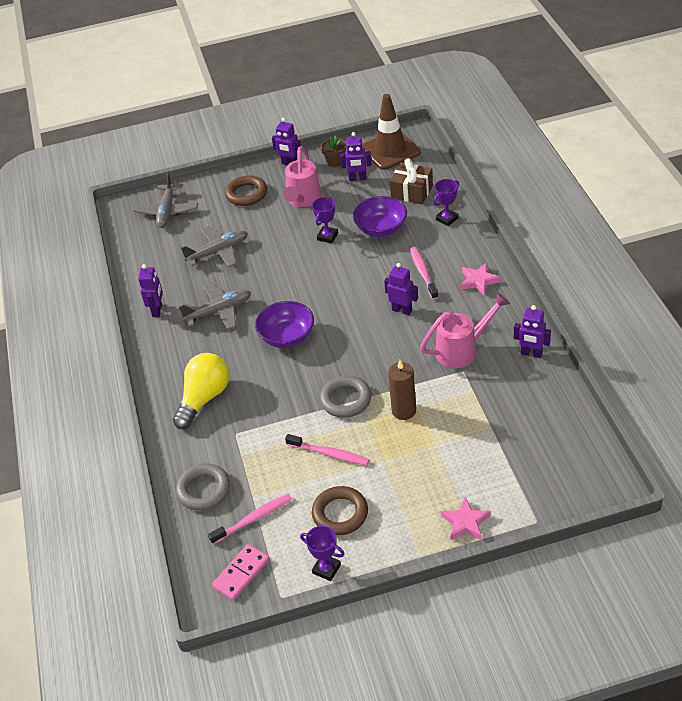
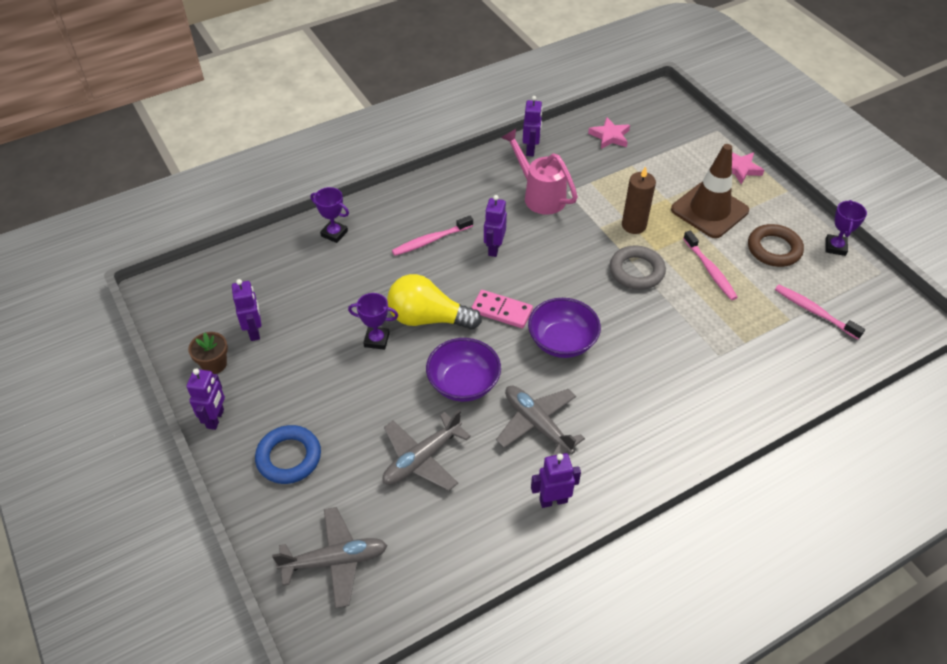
camera: 110 degrees left, 5 degrees up
(204, 398) = (682, 398): yellow light bulb -> yellow light bulb (428, 318)
(204, 490) = (803, 362): grey ring -> none
(218, 252) = (422, 459): grey plane -> grey plane turned 90 degrees counterclockwise
(241, 573) = (876, 306): pink domino -> pink domino (501, 311)
(246, 194) = (289, 457): brown ring -> blue ring
(303, 200) = (301, 383): pink watering can -> none
(329, 454) = (710, 270): pink toothbrush -> pink toothbrush turned 150 degrees clockwise
(381, 229) = (357, 290): purple bowl -> purple bowl (463, 383)
(390, 150) = (192, 307): brown traffic cone -> brown traffic cone (709, 210)
(412, 192) = (283, 272): brown gift -> none
(478, 281) = (436, 196): pink star -> pink star (610, 136)

